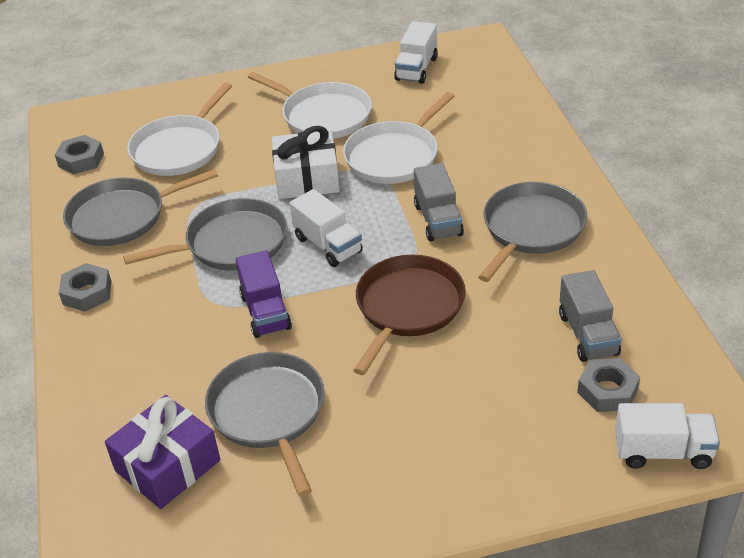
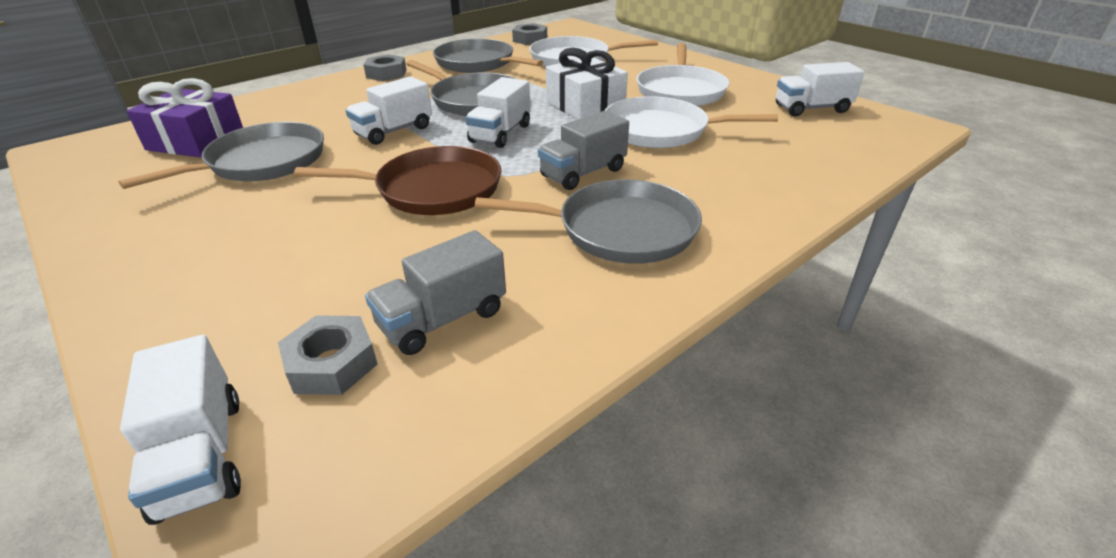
camera: 60 degrees right, 5 degrees down
(265, 312) = (393, 131): purple truck -> white truck

